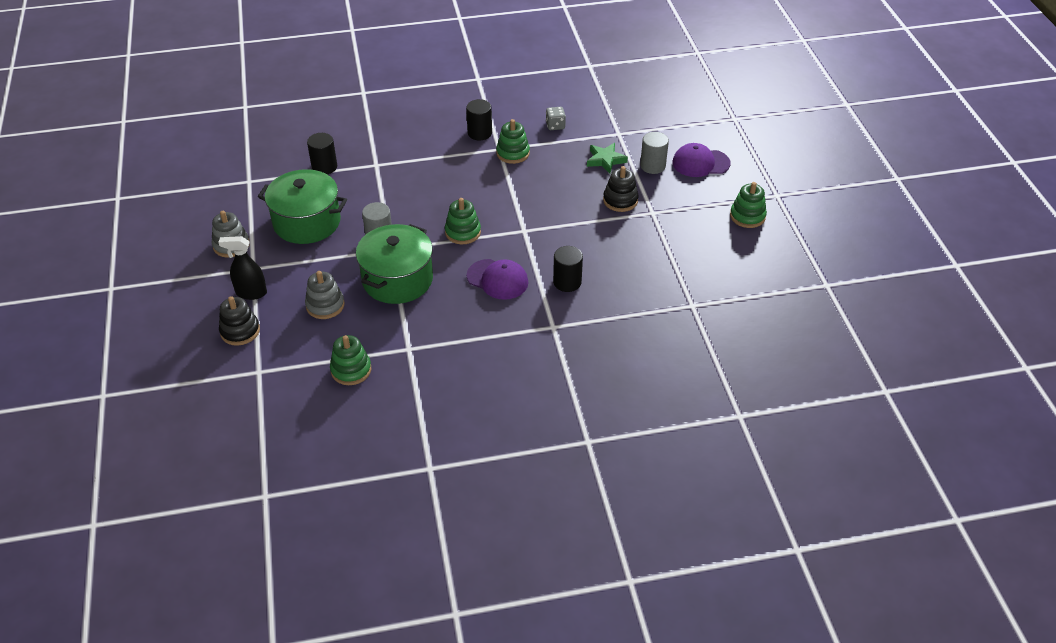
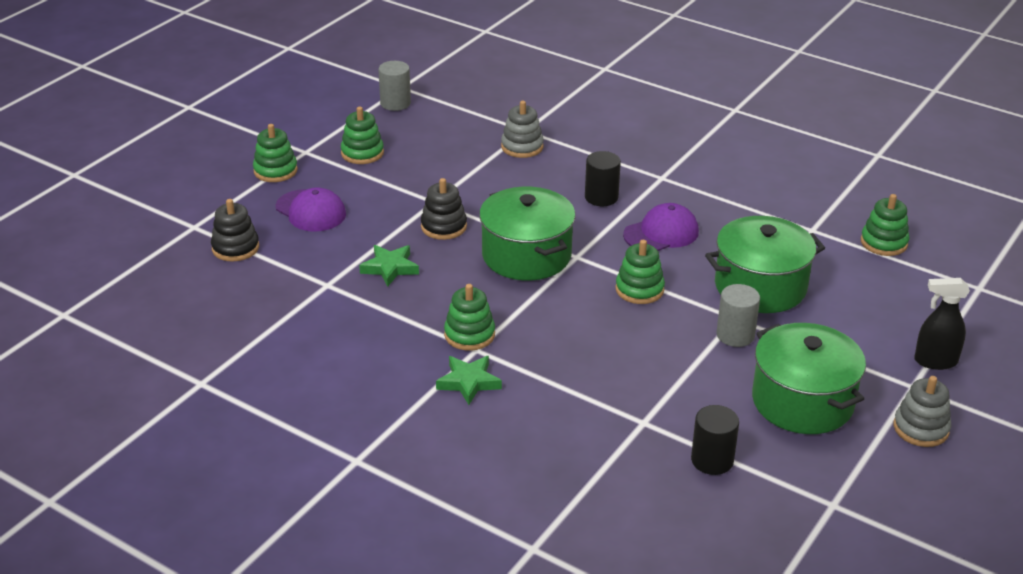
camera: 135 degrees left, 10 degrees down
(240, 331) = (974, 331): black stacking toy -> black stacking toy (235, 248)
(251, 293) = (935, 361): black spray bottle -> black spray bottle turned 135 degrees clockwise
(325, 305) = (860, 305): grey stacking toy -> grey stacking toy (522, 147)
(479, 133) = (469, 382): black cylinder -> green star
(497, 279) = (661, 233): purple cap -> purple cap turned 75 degrees clockwise
(550, 213) = (526, 255): none -> green pot
(555, 126) = (374, 335): grey dice -> none
(652, 166) = (357, 235): grey cylinder -> grey cylinder (395, 103)
(765, 173) = (275, 171): none -> green stacking toy

